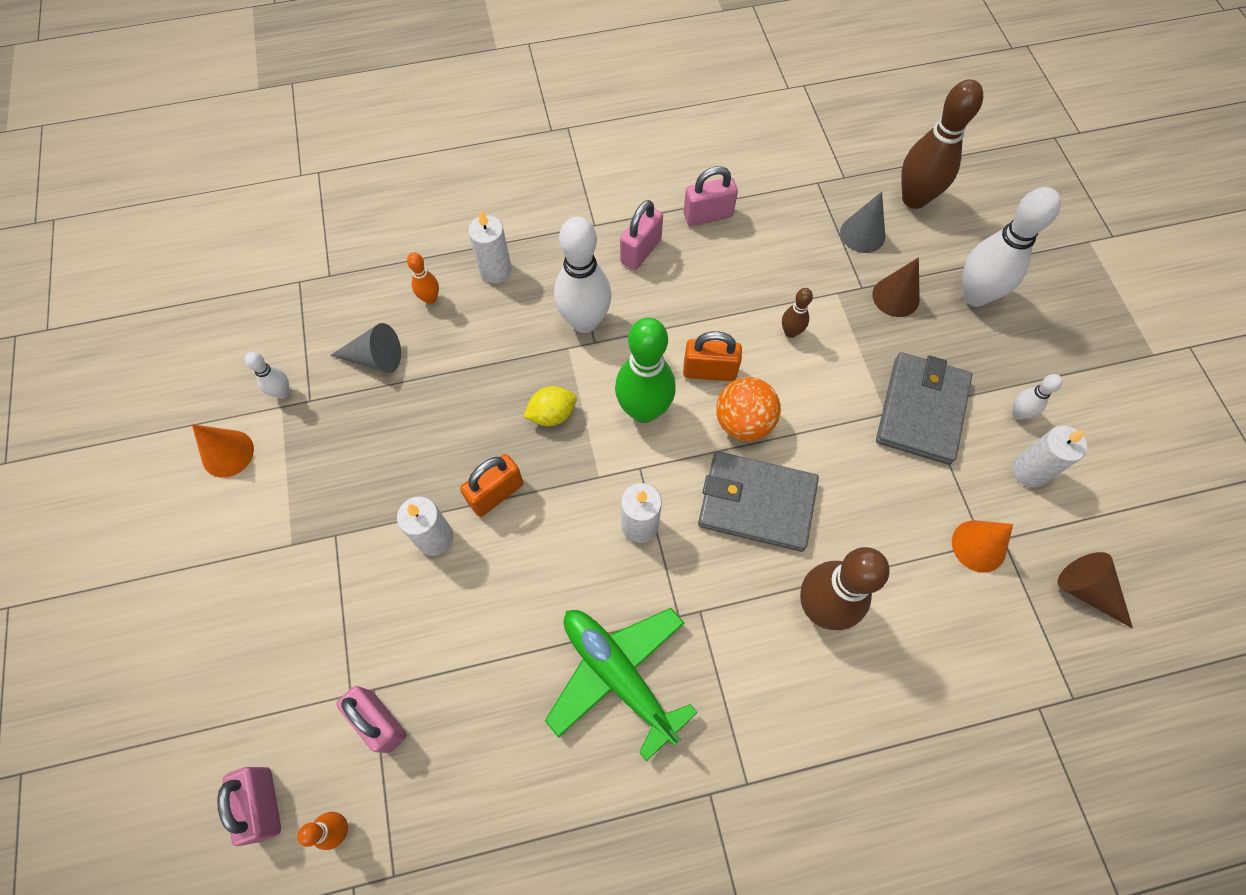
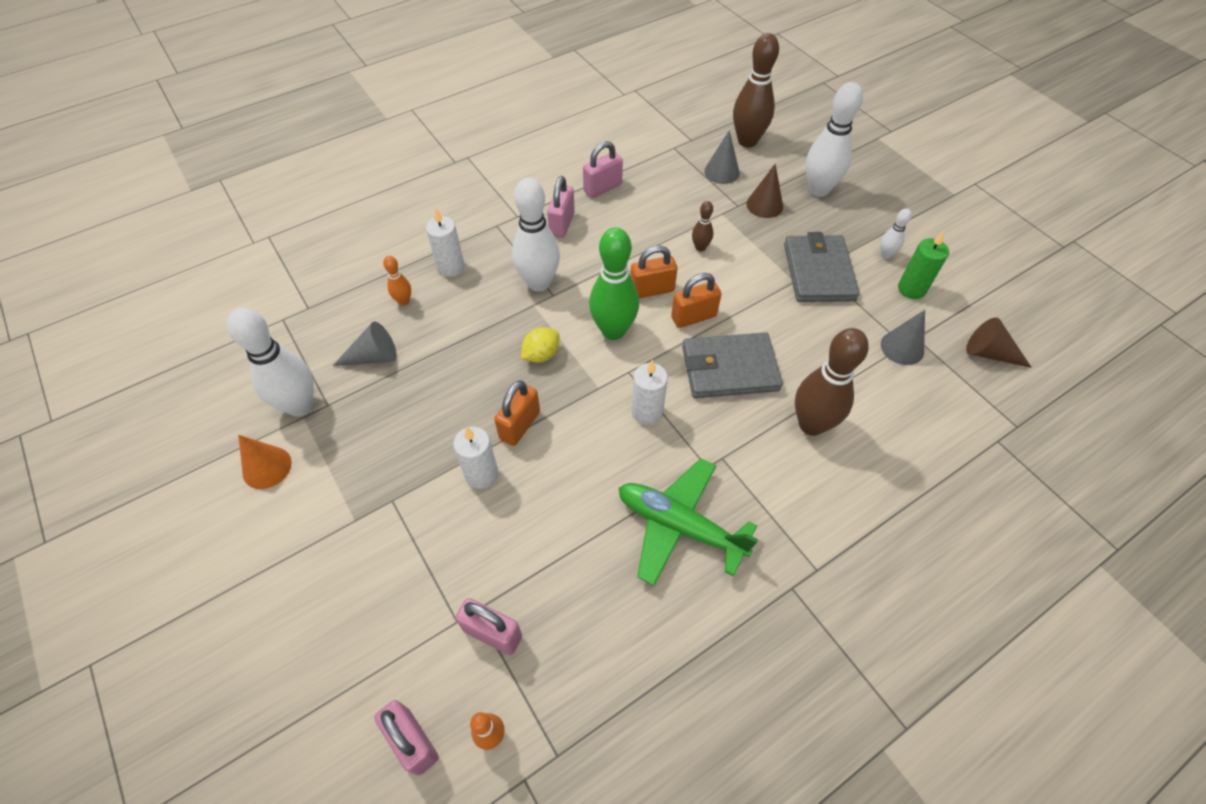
camera: 20 degrees left, 10 degrees down
(282, 392) = (300, 405): white bowling pin -> white bowling pin, size x2.10
(743, 422) = (693, 317): orange ball -> orange padlock
(978, 546) = (902, 347): orange cone -> grey cone
(1029, 471) = (911, 289): white candle -> green candle

